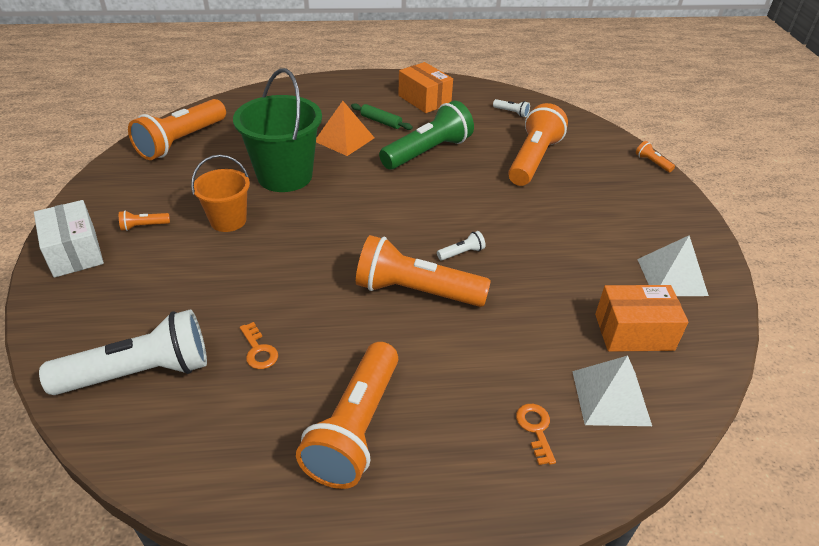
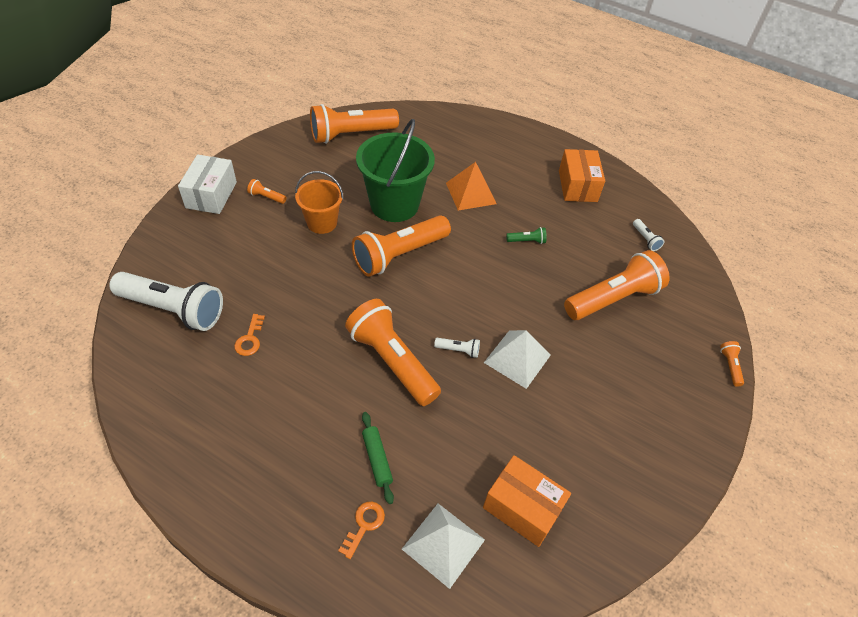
camera: 35 degrees right, 10 degrees up
(355, 428) = (254, 436): orange flashlight -> orange flashlight (399, 255)
(381, 121) = (517, 190): green rolling pin -> green rolling pin (377, 459)
(428, 152) = (527, 241): green flashlight -> green flashlight, size x0.40
(671, 277) = (613, 485): white pyramid -> white pyramid (517, 358)

